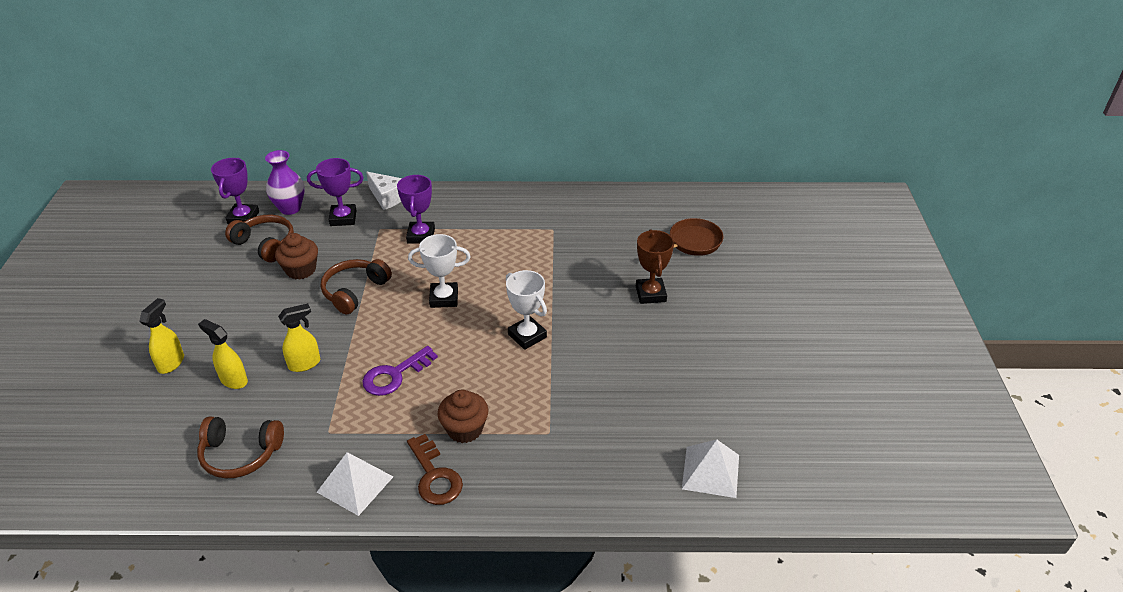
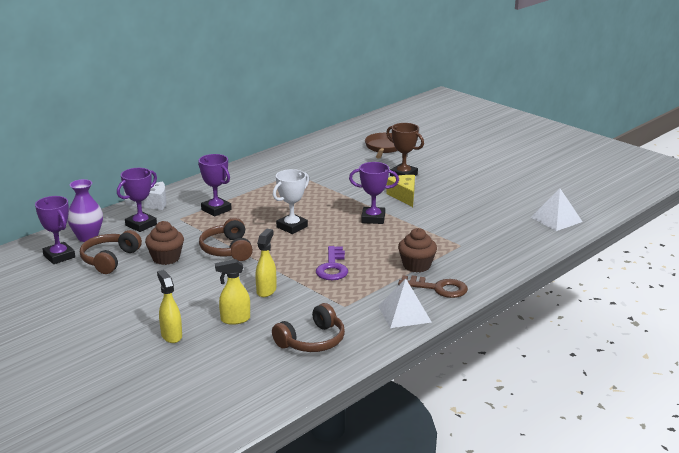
camera: 45 degrees left, 15 degrees down
(265, 244) = (109, 259): brown headphones -> brown headphones turned 60 degrees counterclockwise
(527, 336) = (373, 218): white trophy -> purple trophy
(603, 324) = (404, 196): none -> yellow cheese

